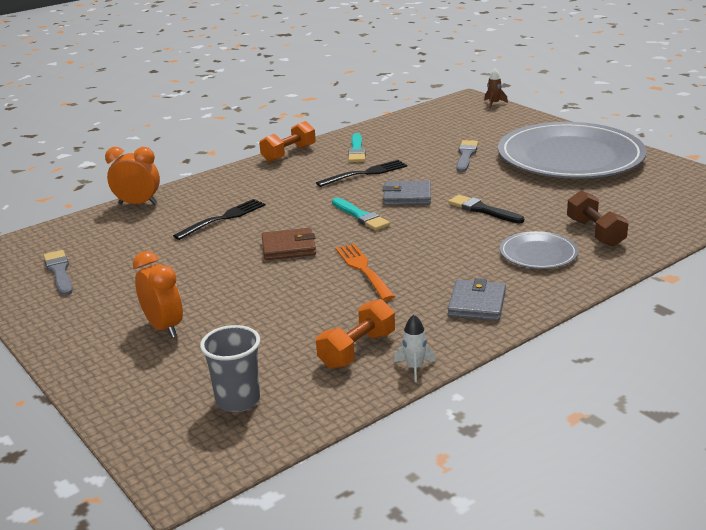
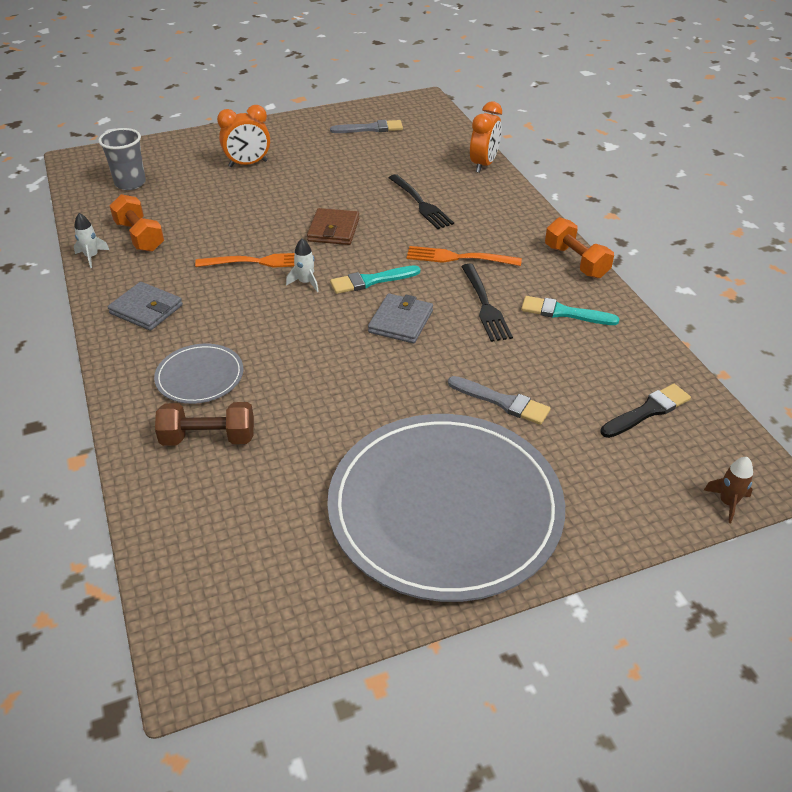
camera: 105 degrees right, 15 degrees up
(306, 191) = (458, 258): none -> orange fork
(381, 241) = (305, 282): none -> white rocket
(482, 210) = (328, 368): black brush -> black brush (647, 411)

